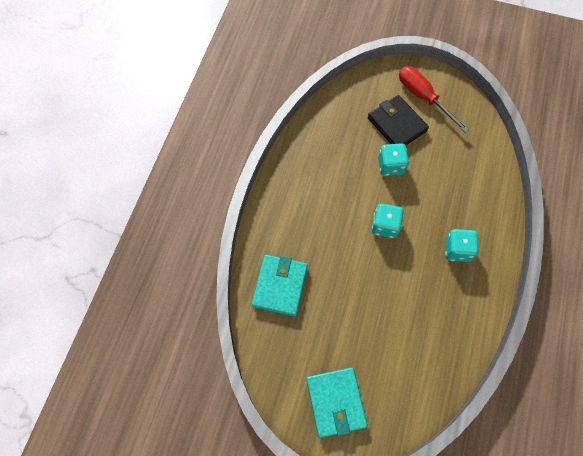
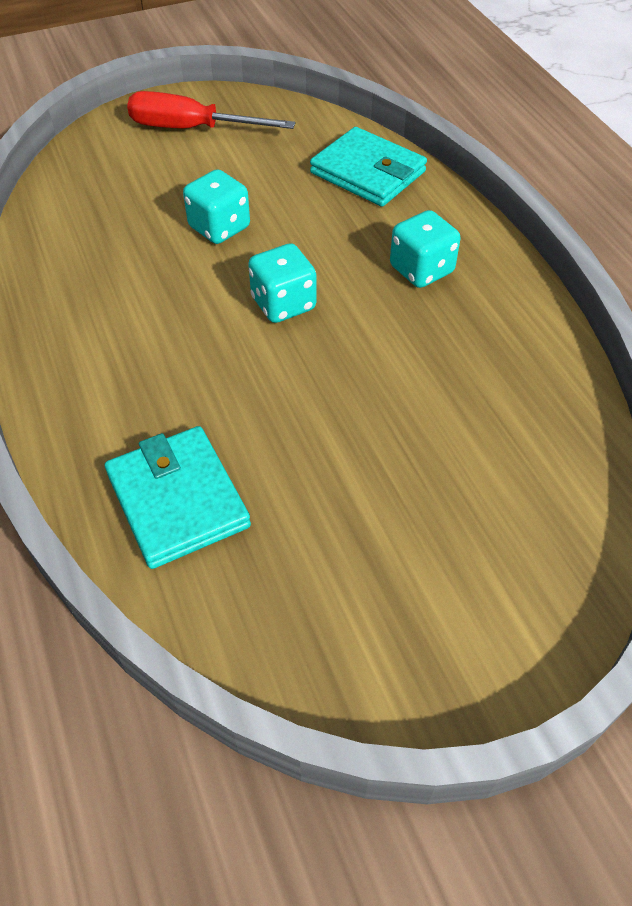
camera: 40 degrees left, 15 degrees down
(335, 402) = (451, 611): turquoise wallet -> turquoise wallet (368, 172)
(397, 124) = (181, 176): black wallet -> none

